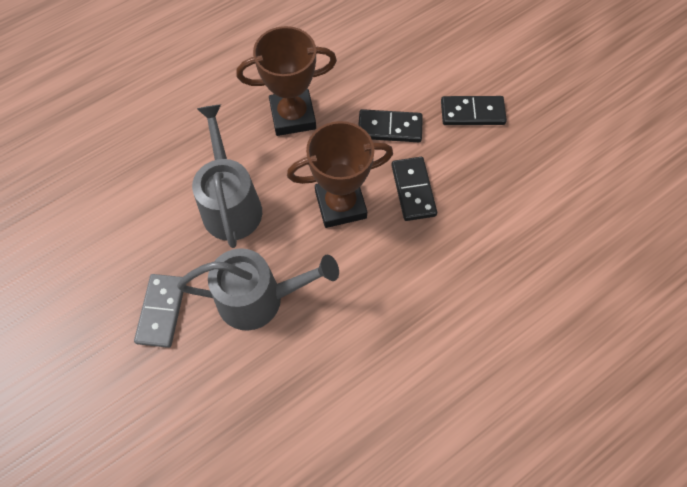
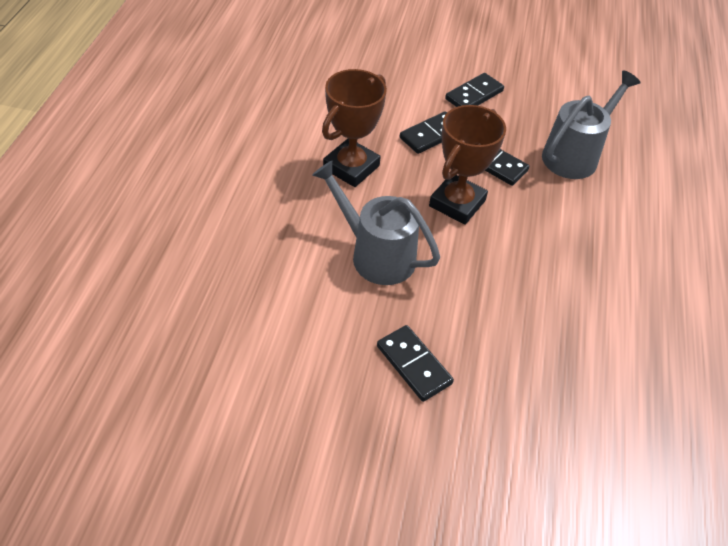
camera: 45 degrees left, 15 degrees down
(161, 311) = (413, 365): grey domino -> black domino
(259, 298) = (476, 302): grey watering can -> grey watering can (574, 155)

